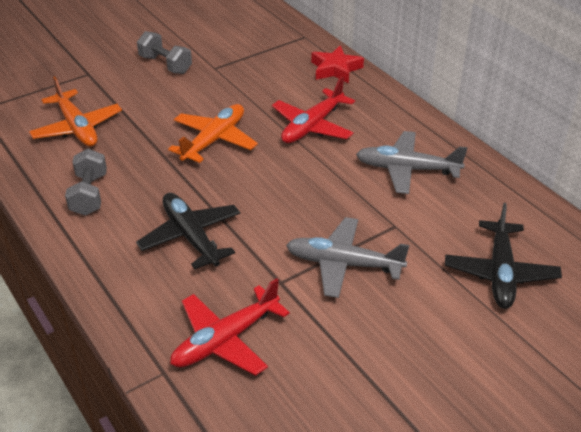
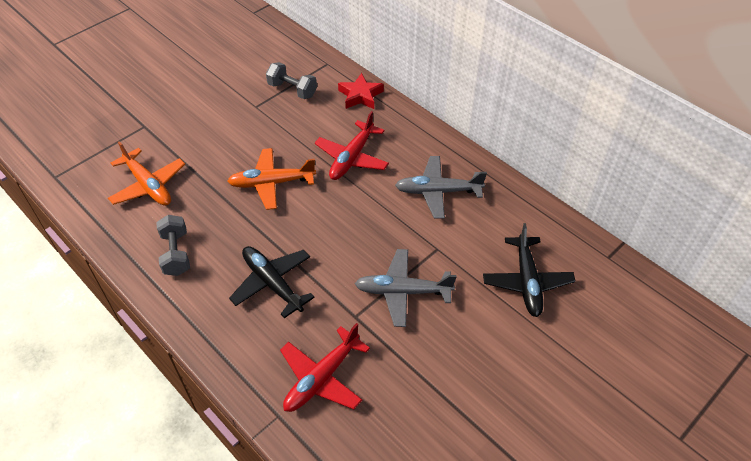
camera: 10 degrees left, 10 degrees up
(165, 65) = (211, 108): grey dumbbell -> grey dumbbell (292, 90)
(214, 140) = (271, 183): orange plane -> orange plane turned 120 degrees counterclockwise

